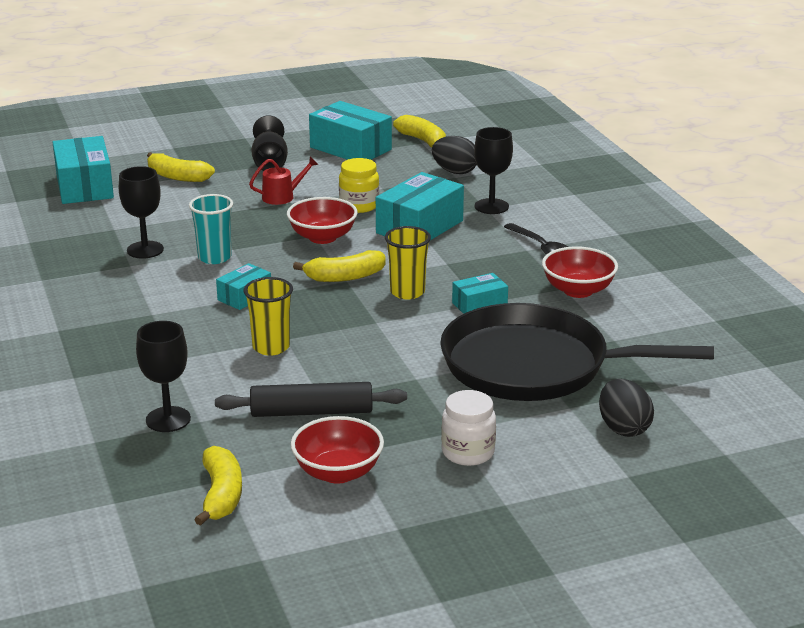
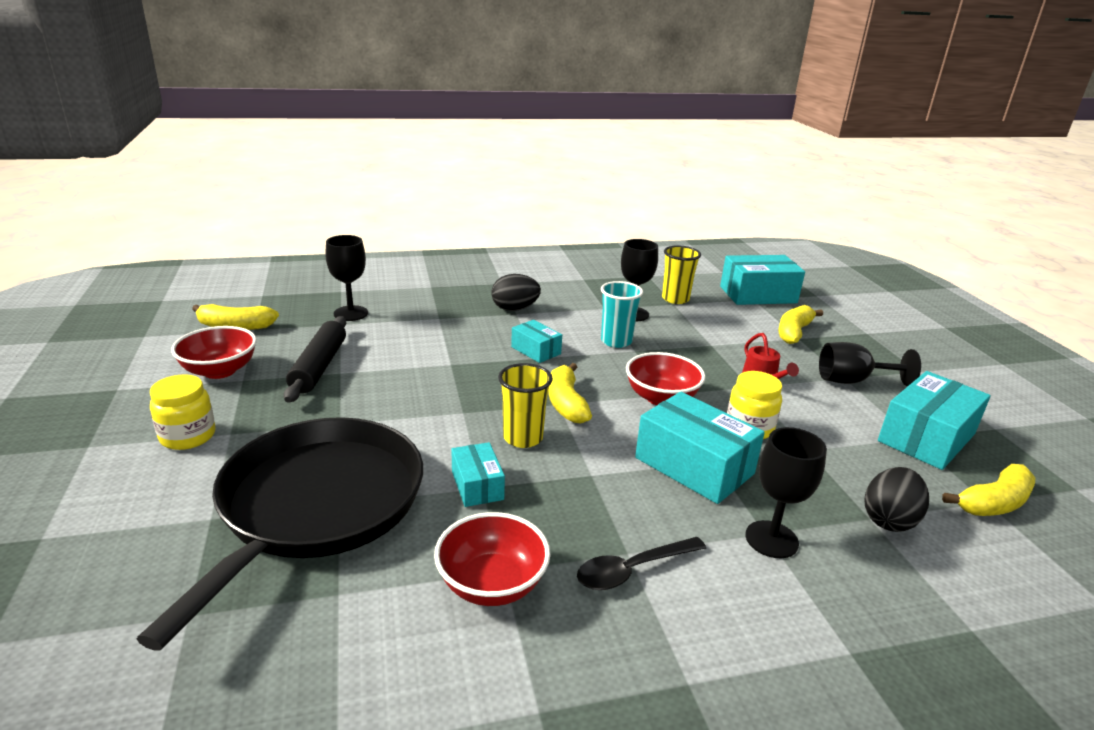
camera: 95 degrees right, 0 degrees up
(271, 347) = (438, 356): yellow cup -> yellow cup (675, 299)
(468, 452) = (188, 436): white jar -> yellow jar
(623, 428) = (131, 554): black egg -> black egg (515, 309)

